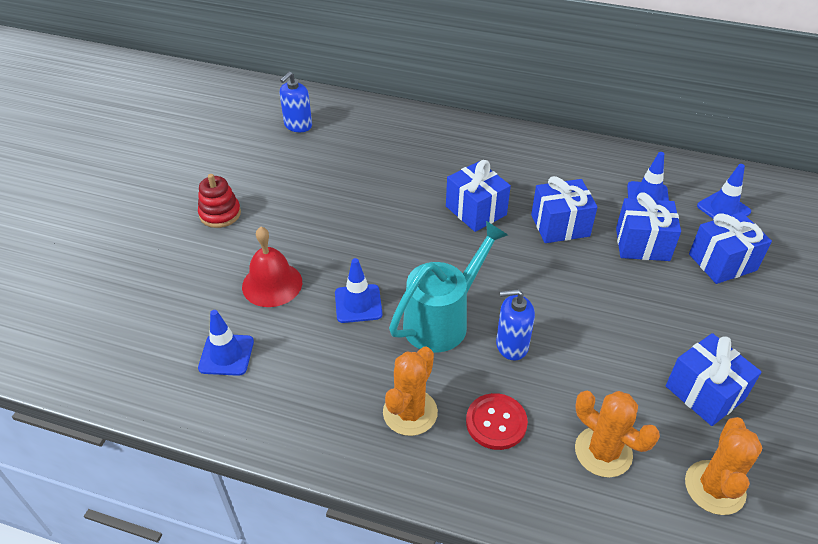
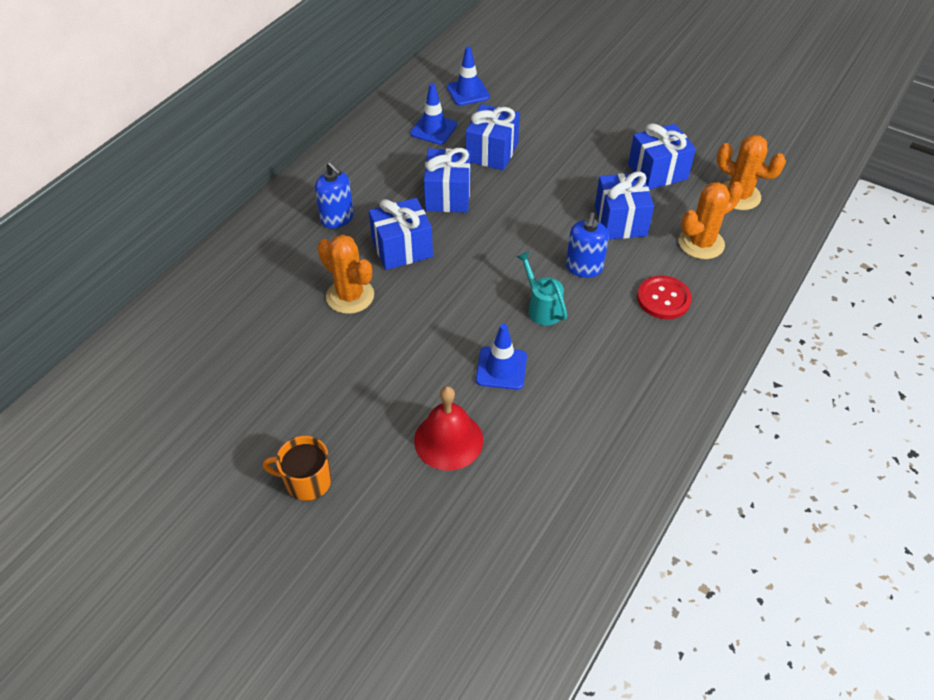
camera: 75 degrees left, 5 degrees up
(220, 214) = (307, 481): red stacking toy -> orange mug
(226, 355) = (540, 494): blue traffic cone -> none
(298, 125) = (168, 377): blue soap dispenser -> blue soap dispenser (337, 218)
(410, 412) = (642, 354): orange cactus -> orange cactus (350, 296)
(442, 320) = (542, 308): turquoise watering can -> turquoise watering can, size x0.55
(722, 262) = (529, 115): blue gift -> blue gift (620, 221)

